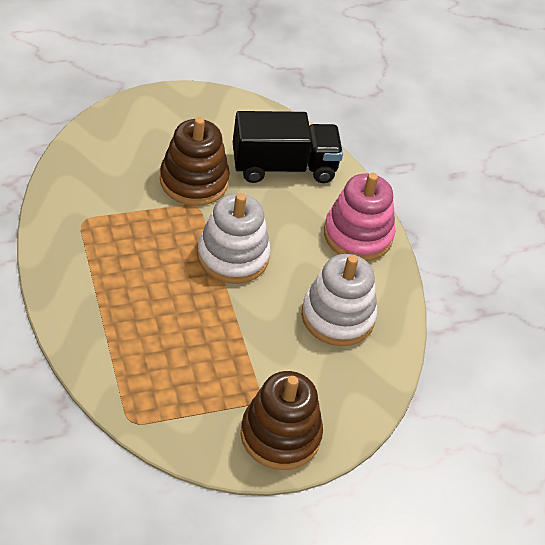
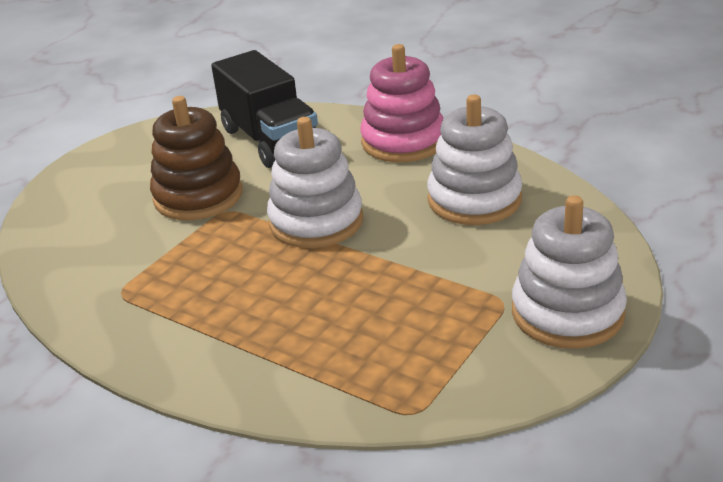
camera: 30 degrees left, 15 degrees down
(280, 435) = (567, 312): brown stacking toy -> white stacking toy
(283, 167) = (270, 140): black truck -> black truck turned 105 degrees clockwise

